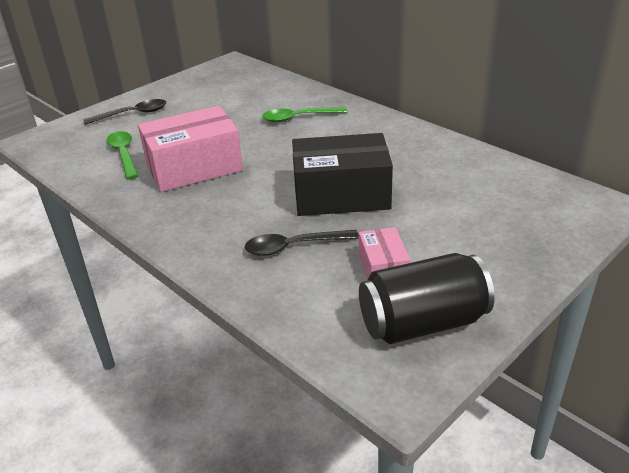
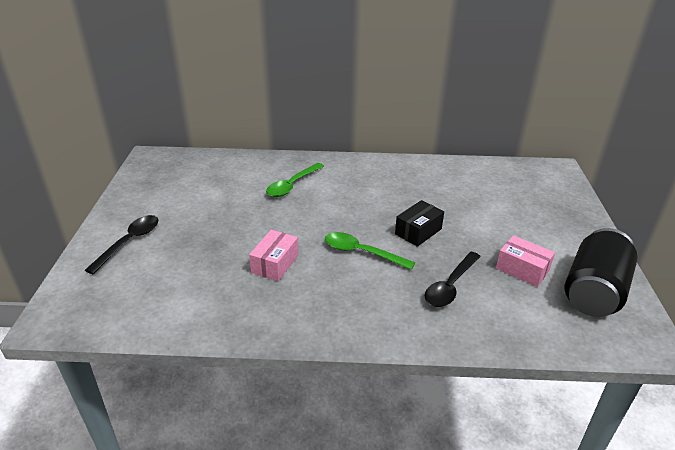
camera: 45 degrees left, 0 degrees up
(124, 155) = (188, 283): green spoon -> green spoon (362, 252)
(194, 167) = (275, 264): pink box -> pink box, size x0.51
(341, 195) = (418, 231): black box -> black box, size x0.51

